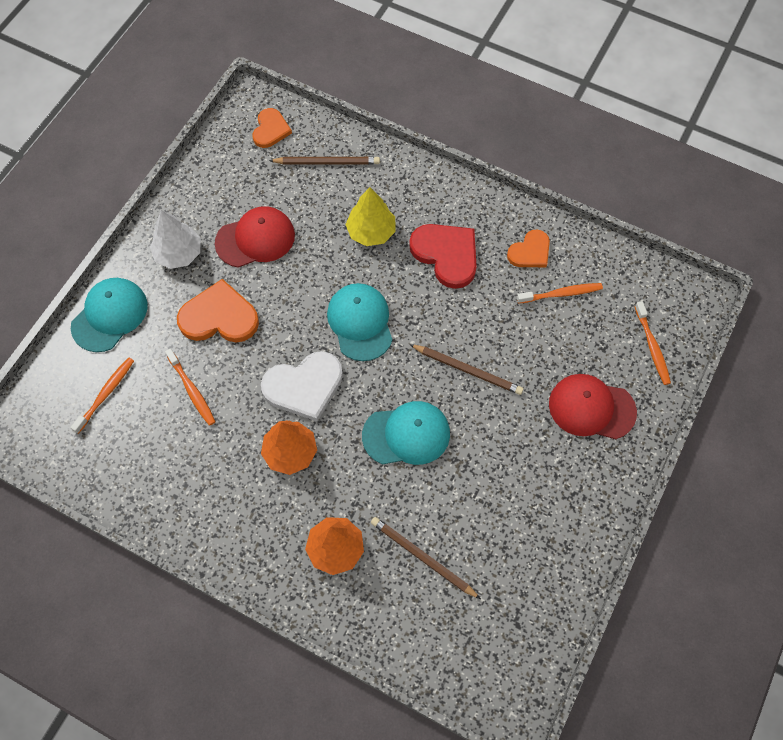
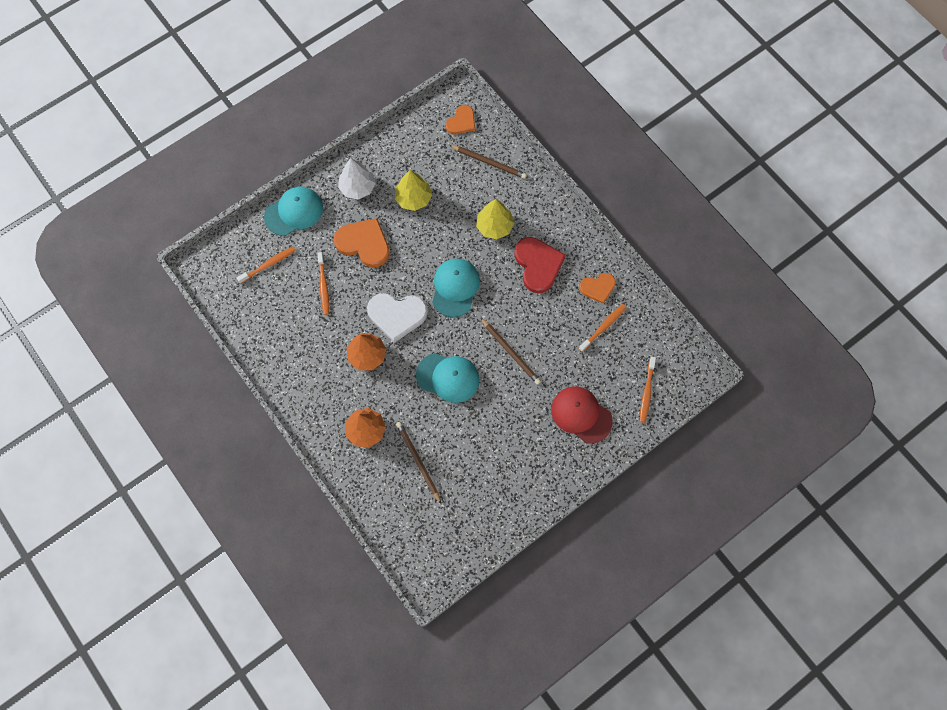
camera: 25 degrees right, 5 degrees up
(255, 239) = (413, 198): red cap -> yellow tree
(561, 294) = (603, 327): orange toothbrush -> orange toothbrush turned 60 degrees counterclockwise

